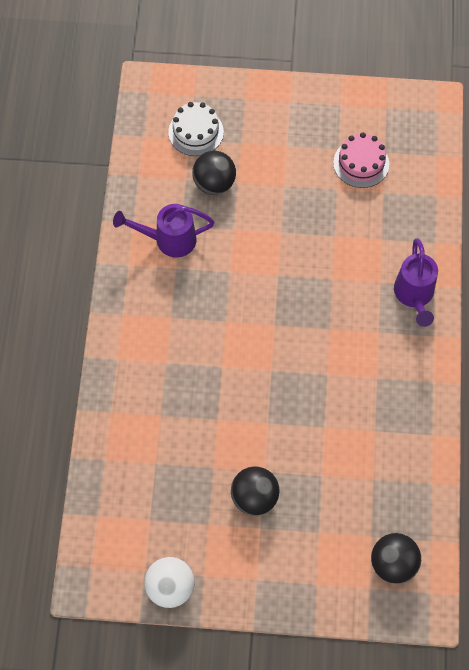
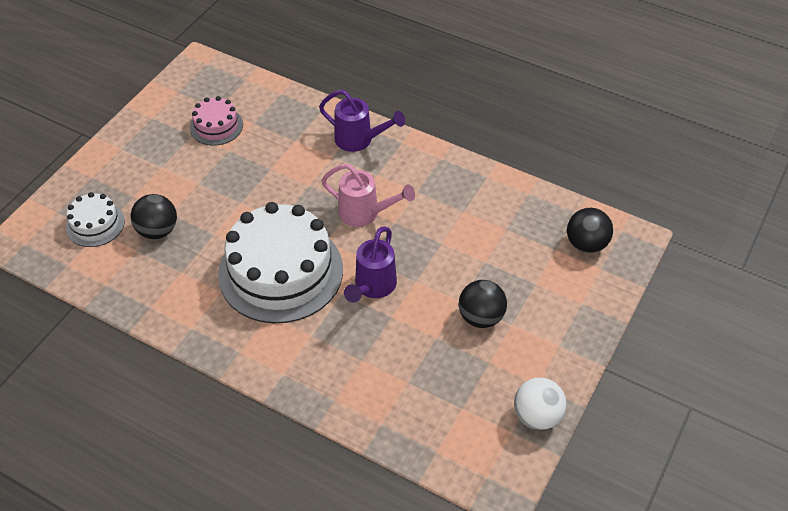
camera: 65 degrees left, 15 degrees down
(169, 240) = (189, 286): purple watering can -> purple watering can (373, 287)
(220, 304) = (281, 271): none -> white cake
(324, 343) = (365, 213): none -> pink watering can

